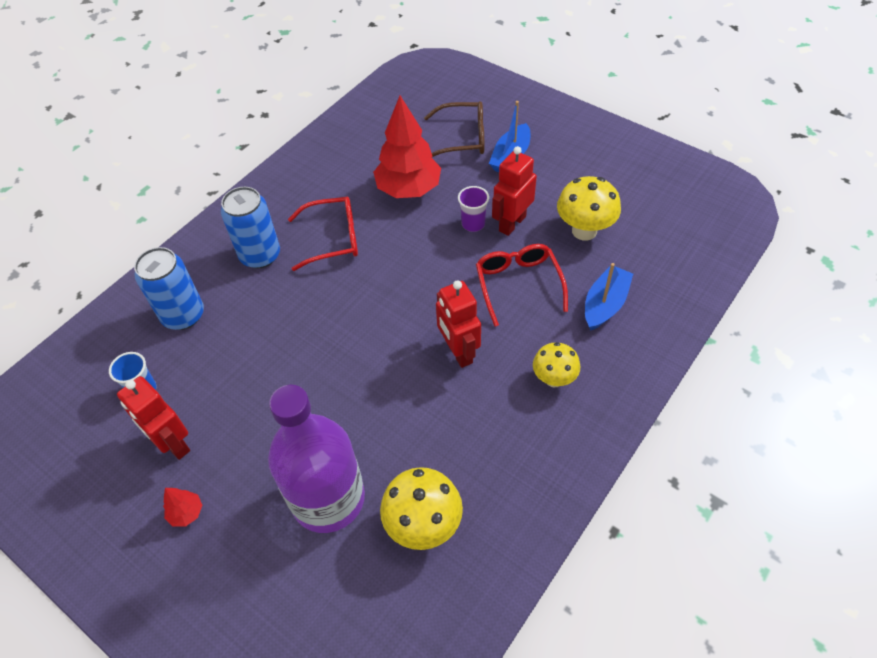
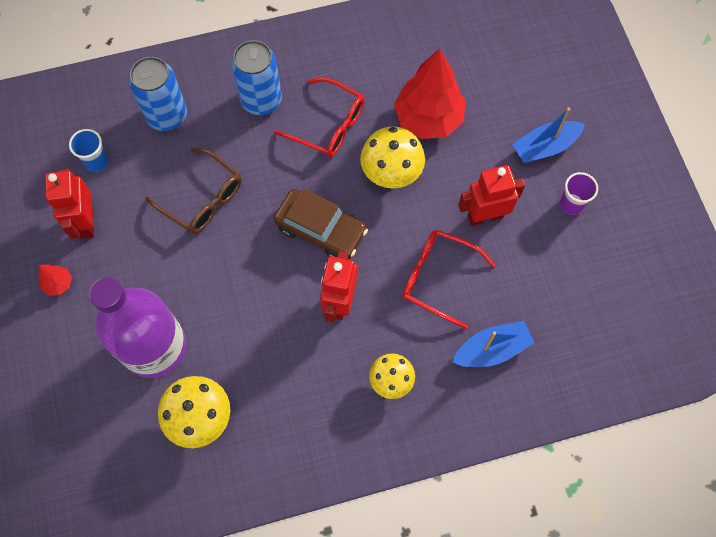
camera: 35 degrees right, 15 degrees up
(394, 312) = (321, 230): none -> brown car
(463, 138) = (520, 97): brown glasses -> brown glasses (202, 199)
(473, 224) = (452, 193): purple cup -> purple cup (571, 204)
(518, 284) = (438, 278): red glasses -> red glasses turned 90 degrees counterclockwise
(584, 231) = (540, 268): yellow mushroom -> yellow mushroom (391, 175)

